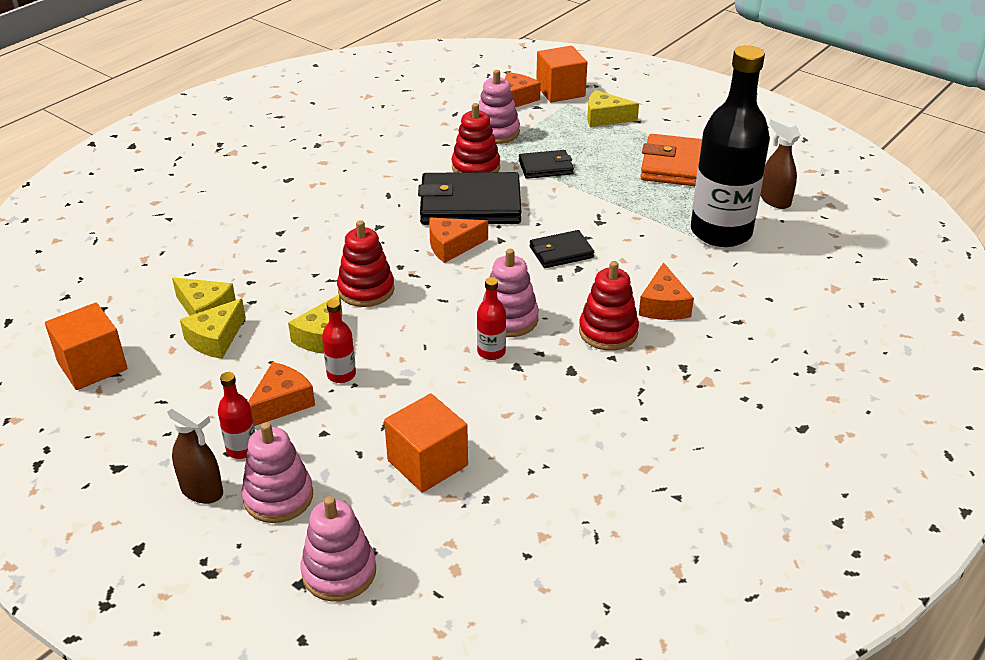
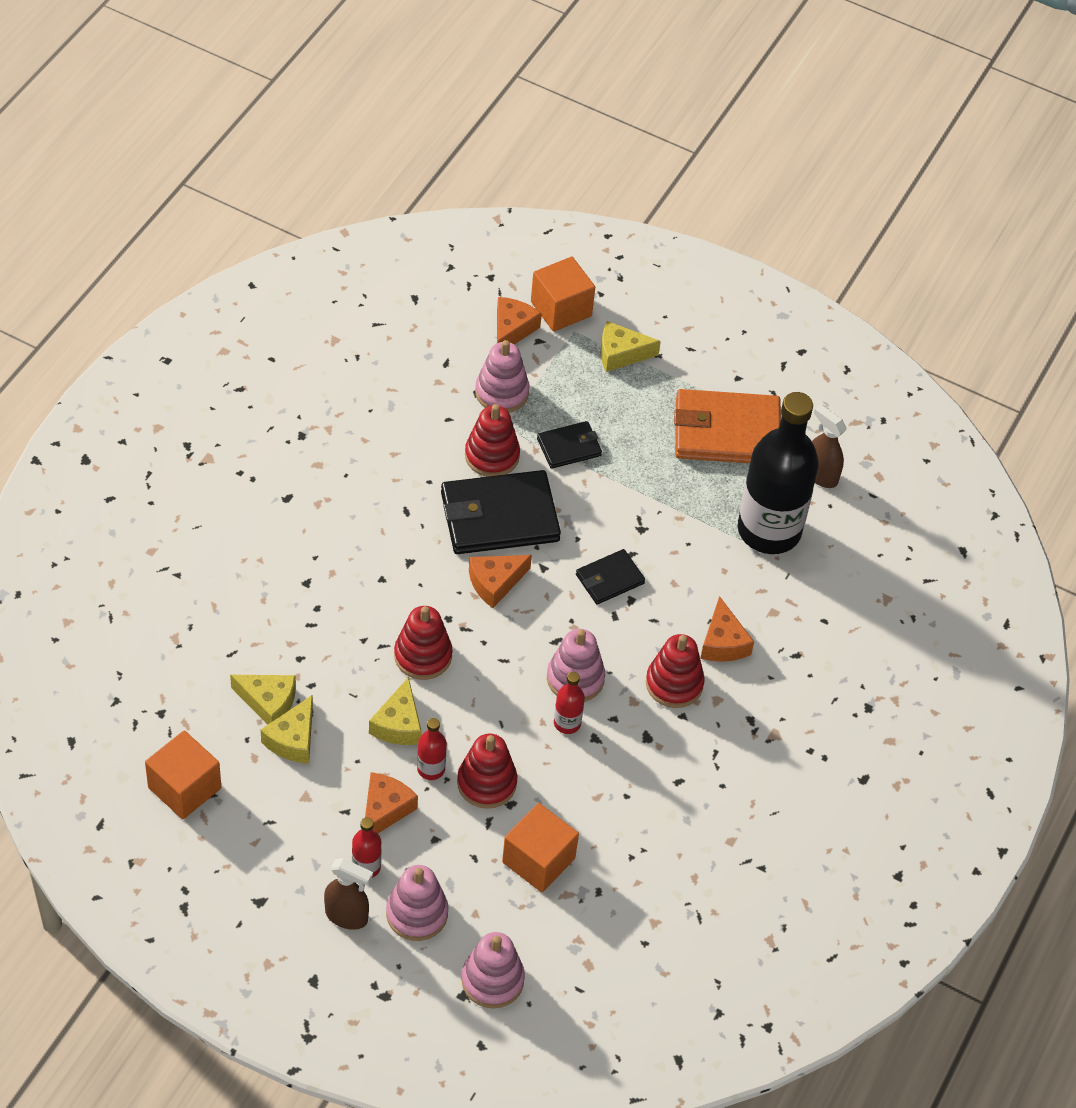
camera: 15 degrees left, 15 degrees up
(394, 391) = (486, 783): none -> red stacking toy

